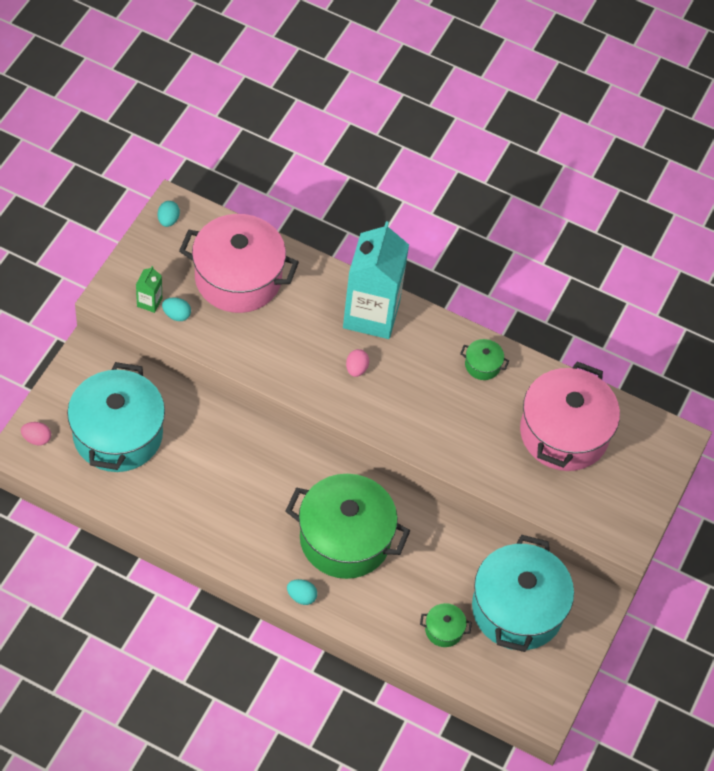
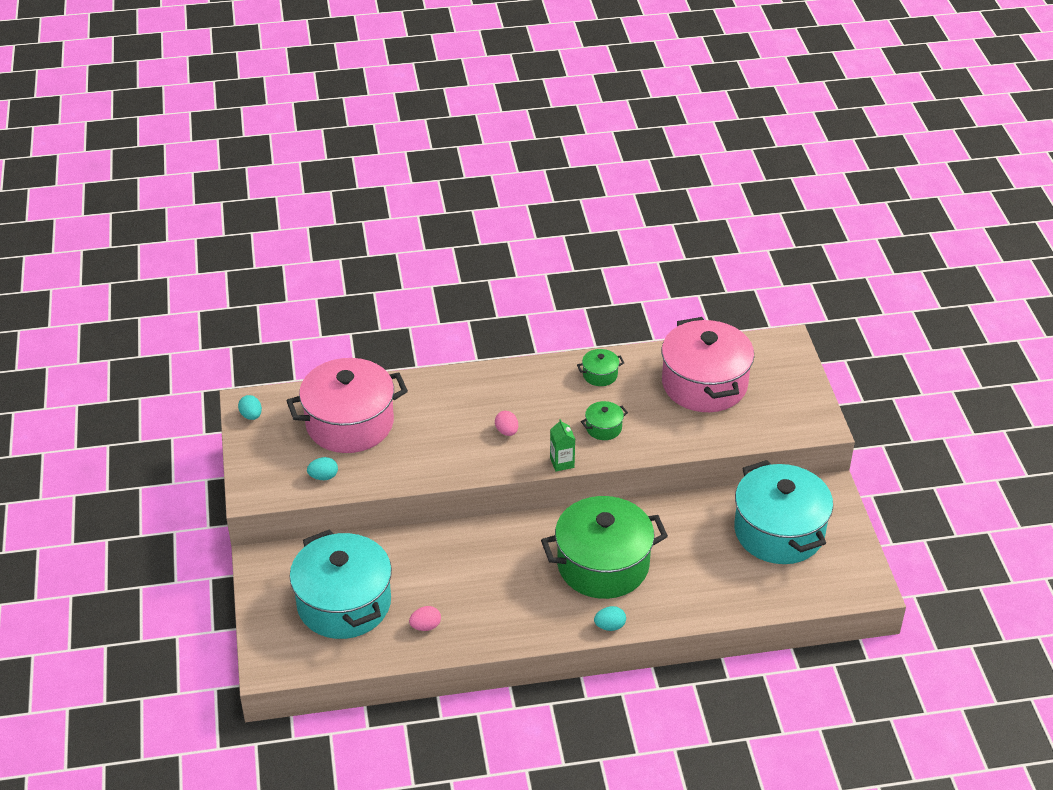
camera: 30 degrees left, 15 degrees down
(37, 439) = (276, 649): pink egg -> pink egg (425, 626)
(149, 302) = (291, 480): green carton -> green carton (562, 463)
(371, 314) = (481, 389): turquoise carton -> none
(444, 630) = (740, 580): green pot -> green pot (603, 428)

